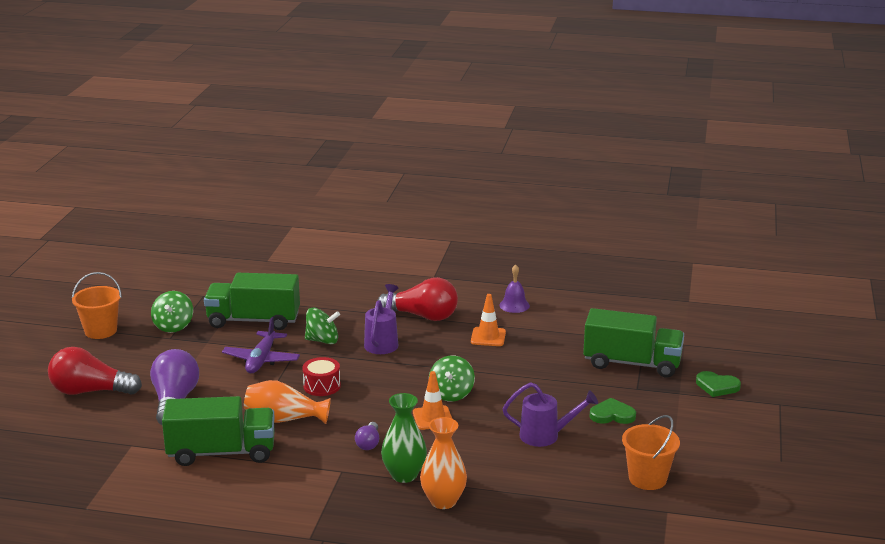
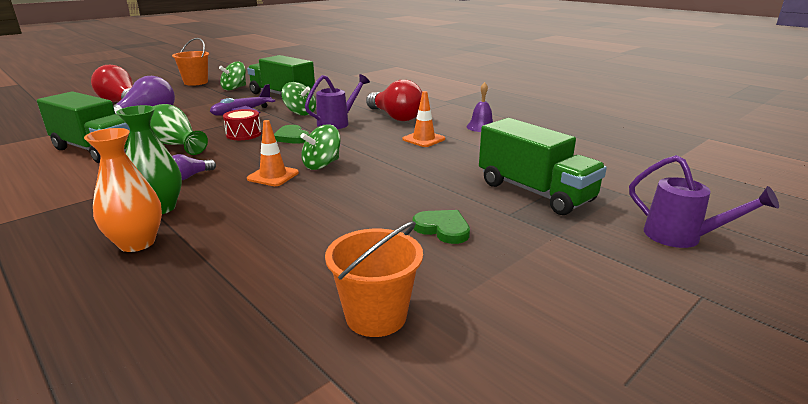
camera: 35 degrees right, 0 degrees up
(284, 419) = (176, 144): orange vase -> green vase
(545, 436) = (340, 223): purple watering can -> purple watering can (680, 237)
(717, 386) = (619, 243): green heart -> green heart (292, 137)

